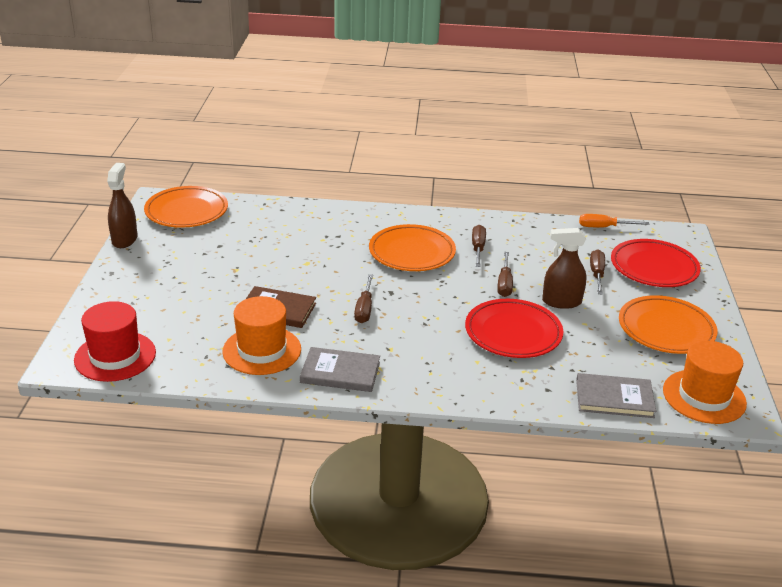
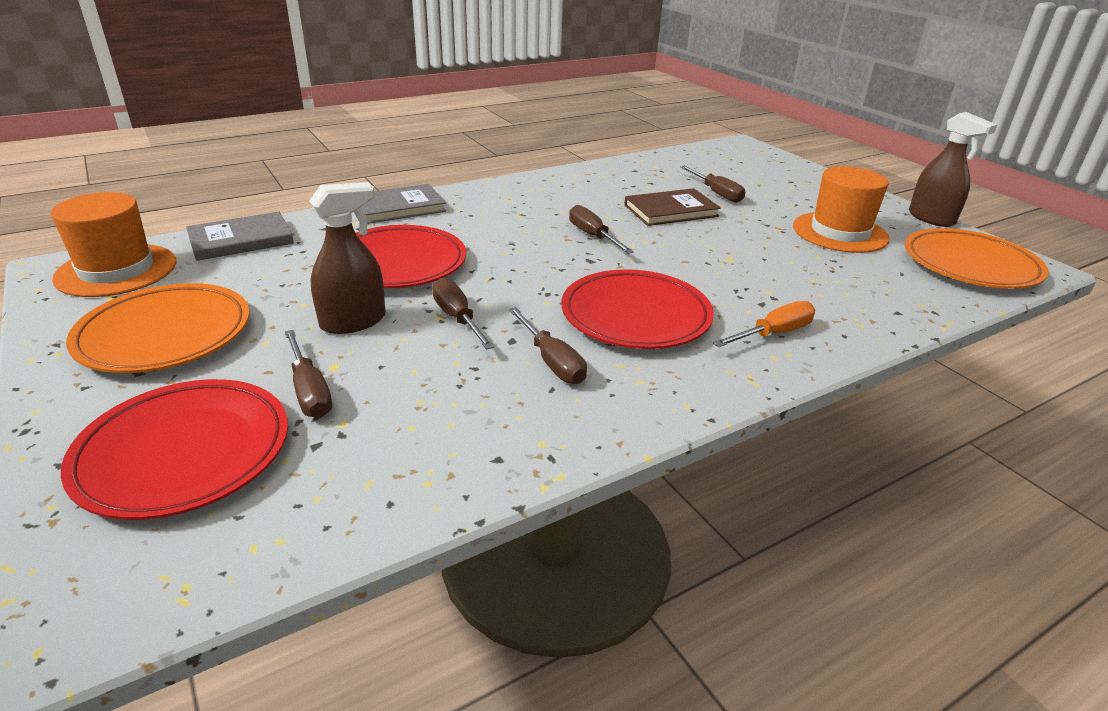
camera: 145 degrees right, 0 degrees up
(115, 356) = (720, 154): red hat -> none
(214, 313) = (716, 193): none -> brown screwdriver
(262, 350) = (627, 183): orange hat -> orange hat (840, 232)
(340, 372) = (540, 188): grey book -> grey book (398, 207)
(412, 253) = (635, 316): orange plate -> red plate
(604, 227) = (330, 534): orange screwdriver -> orange screwdriver (773, 334)

